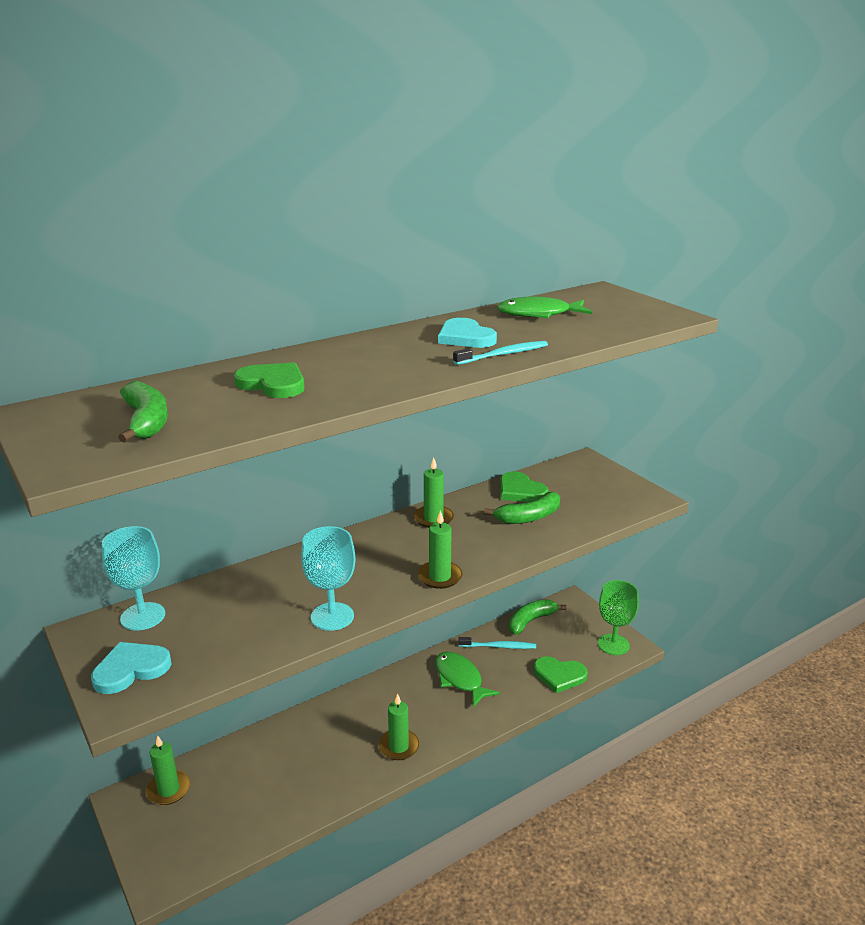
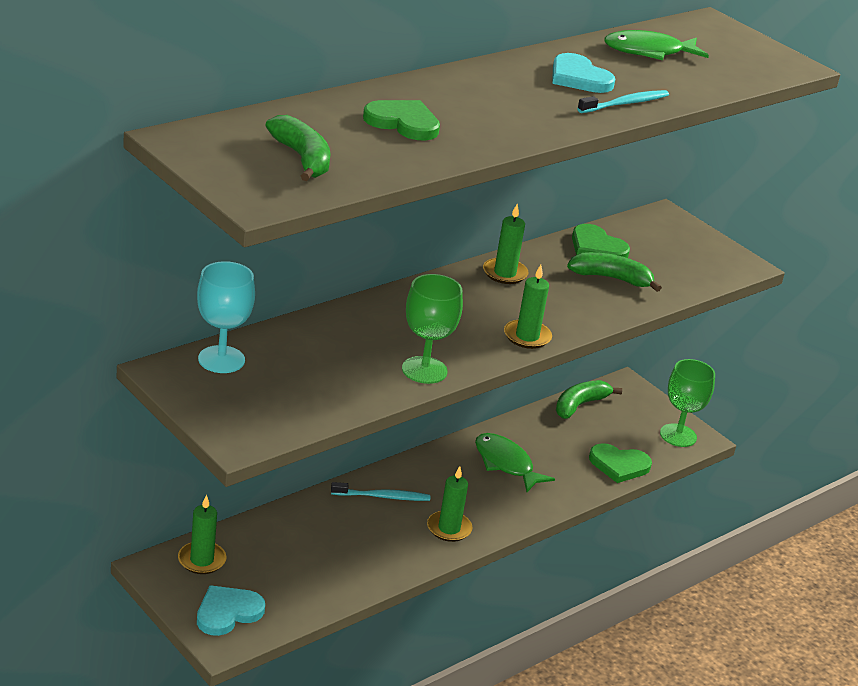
camera: 10 degrees left, 5 degrees up
(131, 669) = (234, 409): turquoise heart -> turquoise heart (227, 612)
(332, 616) = (424, 370): turquoise goblet -> green goblet
(499, 646) = (546, 431): turquoise toothbrush -> turquoise toothbrush (382, 496)
(529, 517) = (611, 278): green banana -> green banana turned 135 degrees counterclockwise

